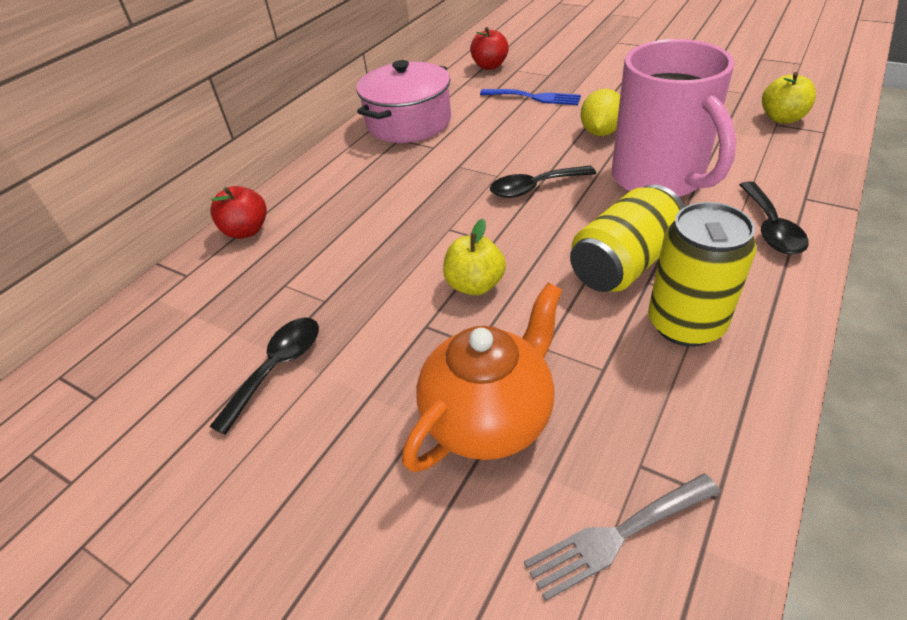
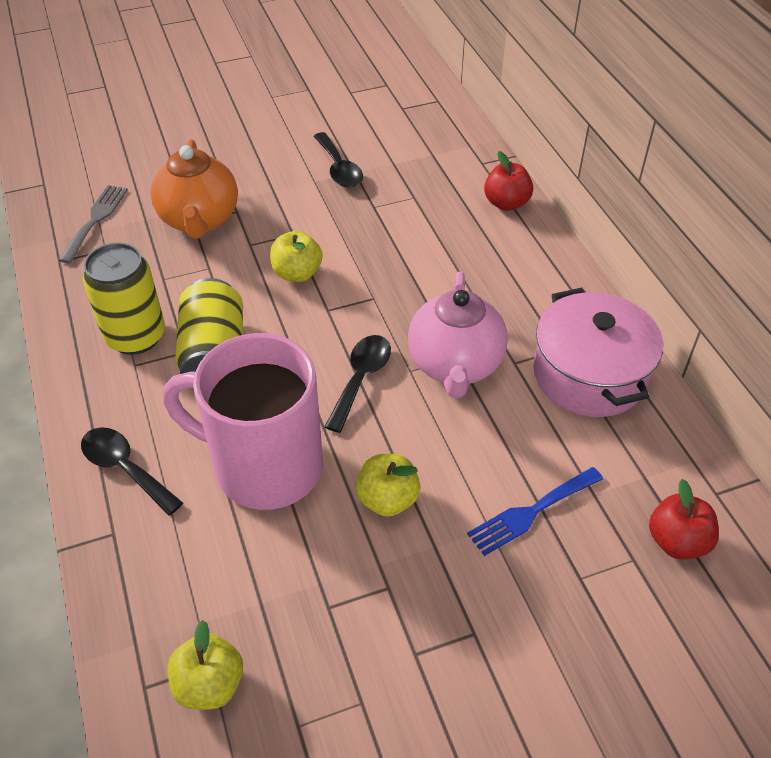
camera: 125 degrees right, 5 degrees up
(467, 163) = (455, 365): none -> pink teapot
(600, 132) = (387, 499): yellow lemon -> yellow apple

